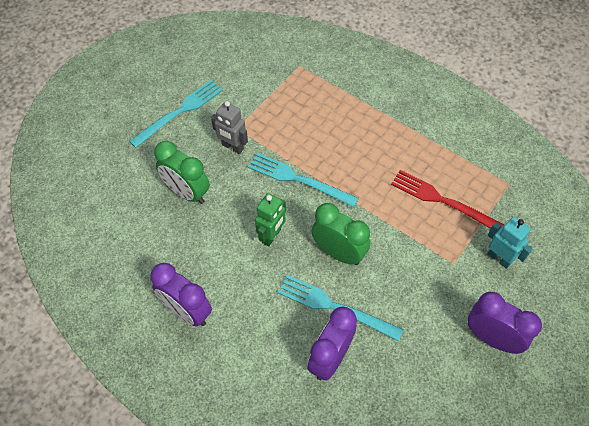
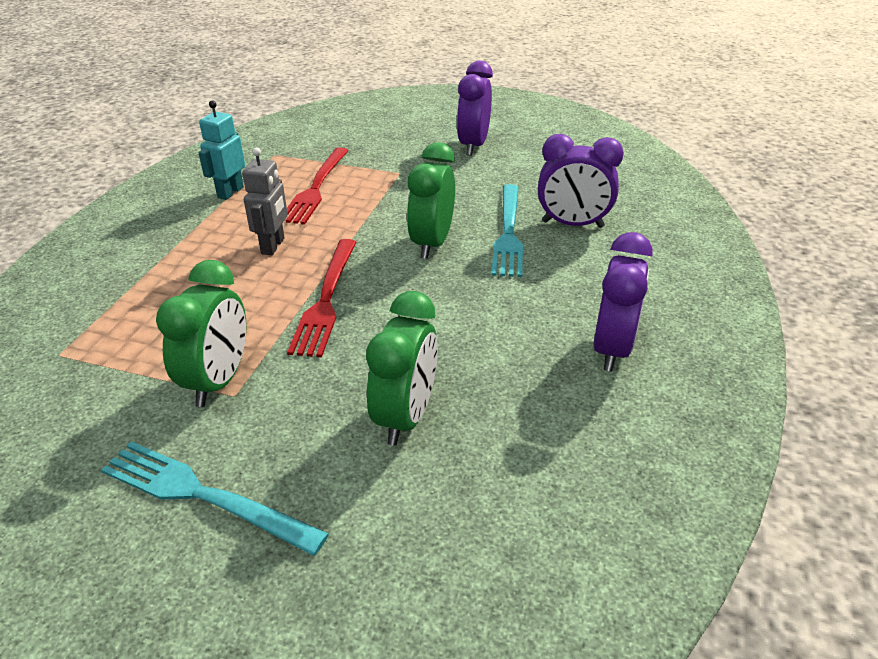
camera: 110 degrees left, 20 degrees down
(232, 147) = (282, 387): grey robot -> grey robot (273, 246)
(249, 123) = (218, 381): none -> green clock
(271, 236) = (439, 301): green robot -> none
(299, 179) = (326, 299): turquoise fork -> red fork
(499, 258) = (378, 150): turquoise robot -> turquoise robot (230, 192)

